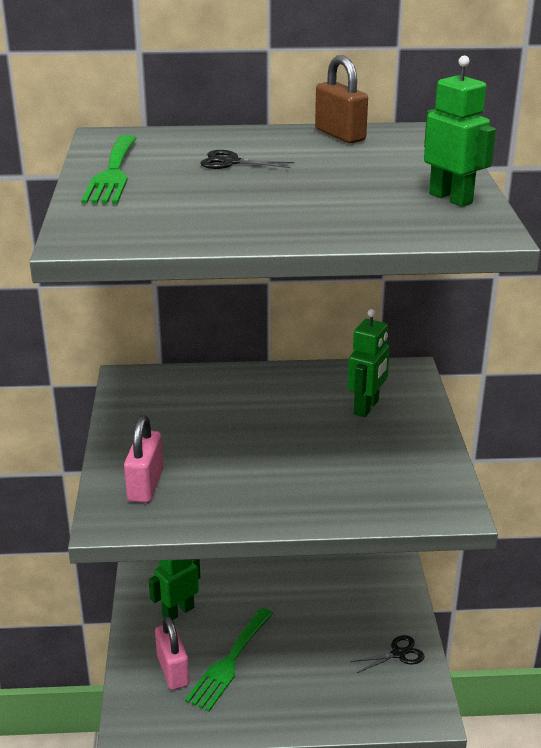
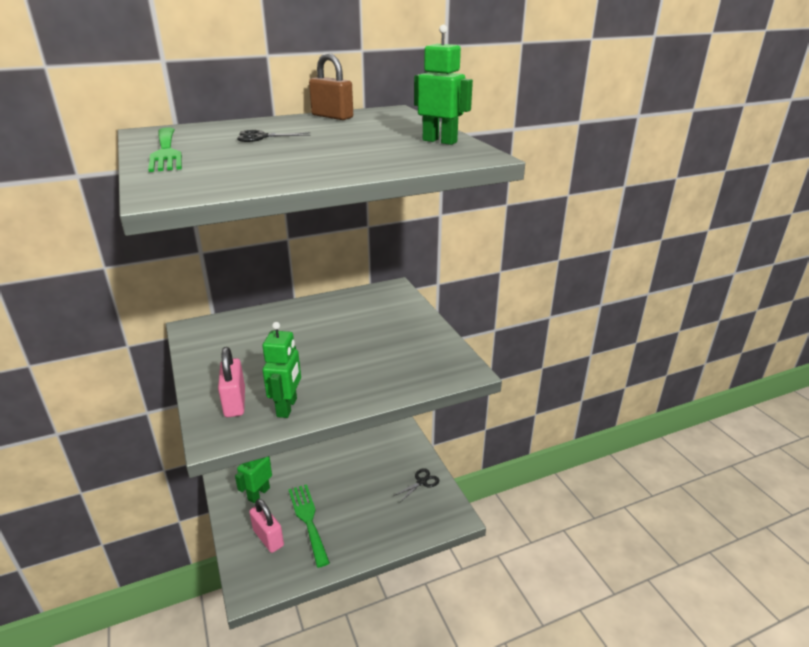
camera: 20 degrees left, 0 degrees up
(229, 662) = (308, 520): green fork -> green fork turned 150 degrees clockwise
(366, 407) = (376, 316): green robot -> green robot (287, 407)

